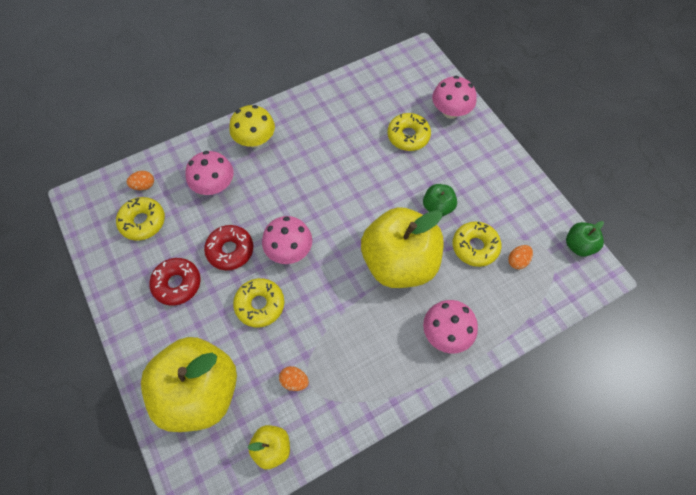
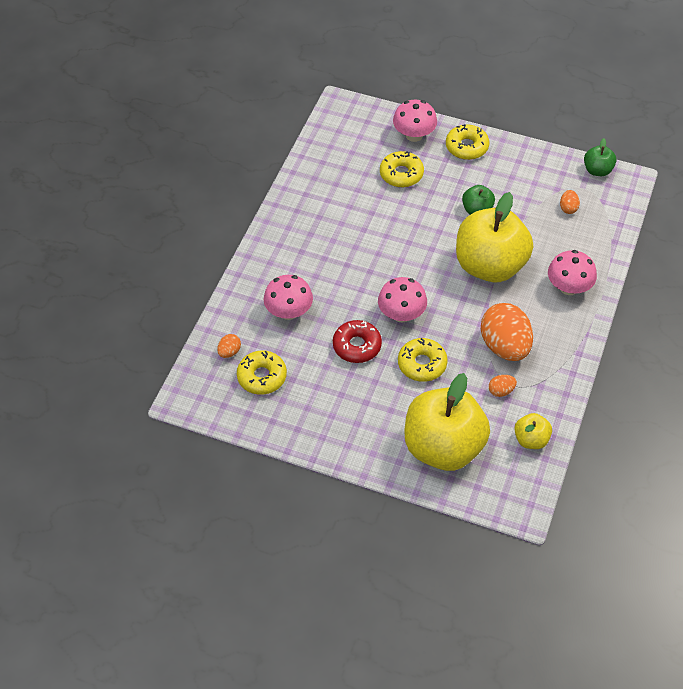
camera: 40 degrees left, 10 degrees down
(177, 284) = (343, 396): red donut -> none
(255, 140) = (282, 257): yellow mushroom -> none
(338, 343) = (505, 346): none -> orange egg
(475, 247) = (531, 219): yellow donut -> yellow donut (466, 147)

